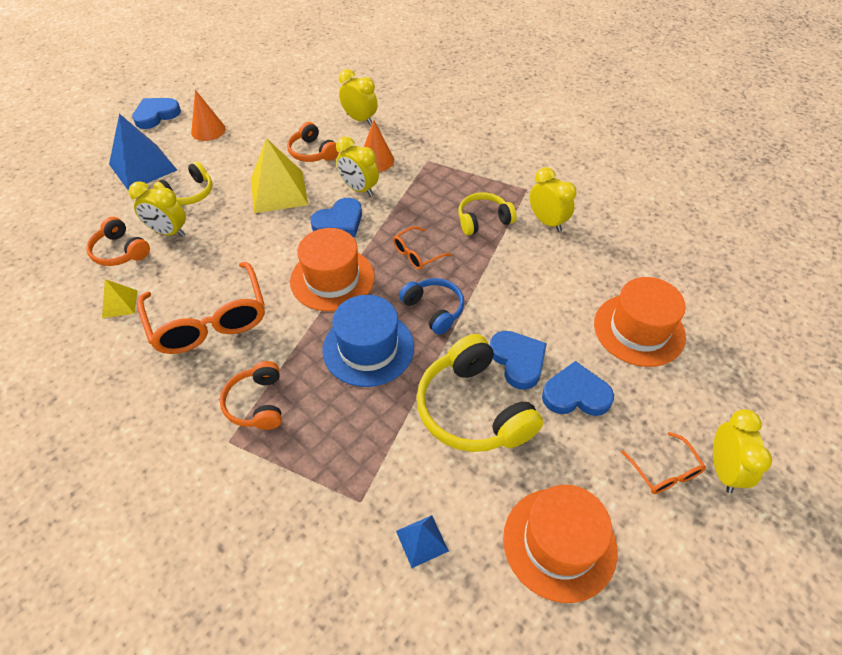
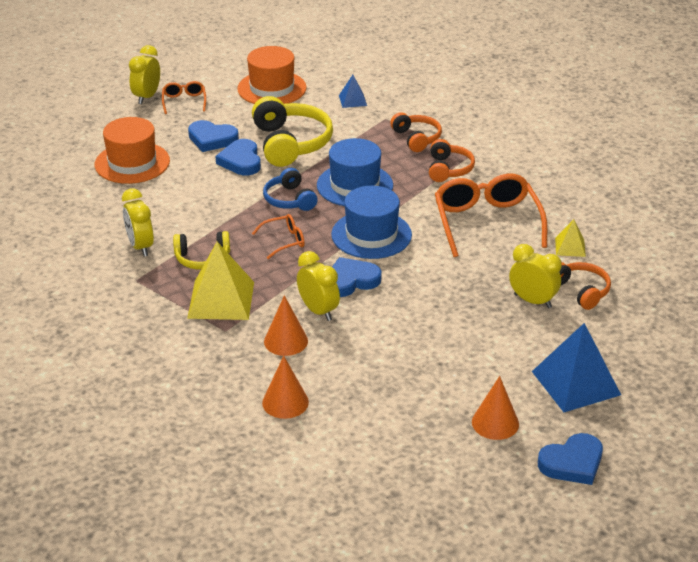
camera: 165 degrees left, 15 degrees down
(189, 193) = (514, 339): yellow headphones -> none
(278, 191) = (410, 324): yellow pyramid -> yellow pyramid (221, 300)
(312, 152) = (360, 365): orange headphones -> orange headphones (416, 138)
(332, 279) = (371, 235): orange hat -> blue hat
(360, 119) = (285, 402): yellow clock -> orange cone

